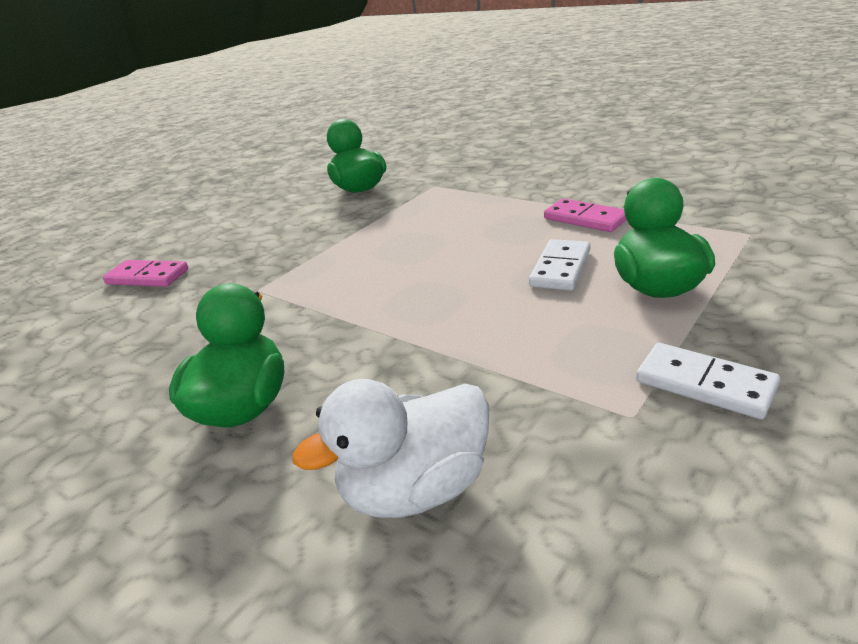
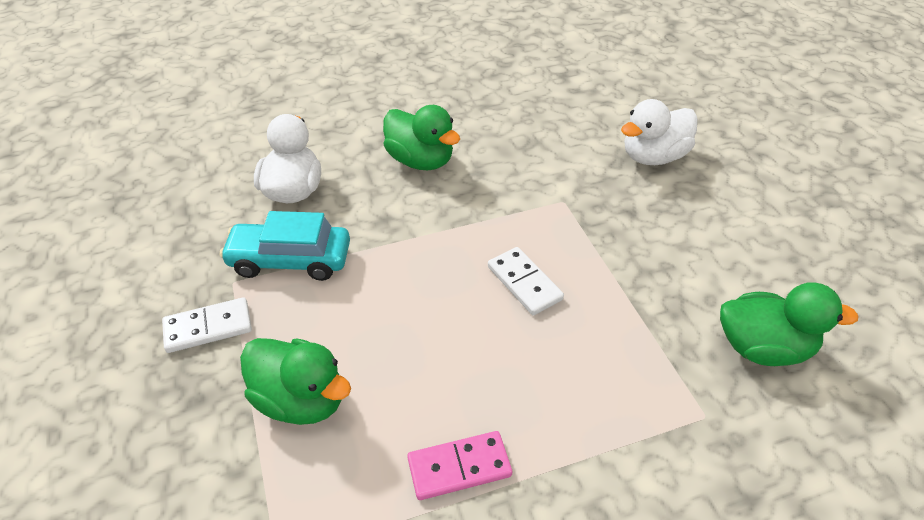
camera: 120 degrees right, 15 degrees up
(147, 277) = (653, 157): pink domino -> white duck
(538, 395) = (290, 260): none -> turquoise car
(560, 268) = (394, 370): white domino -> white domino (524, 283)

